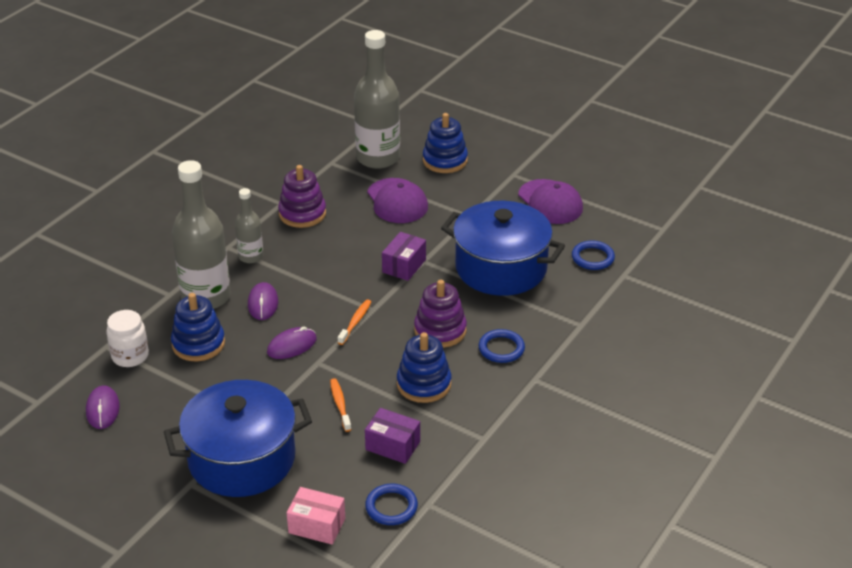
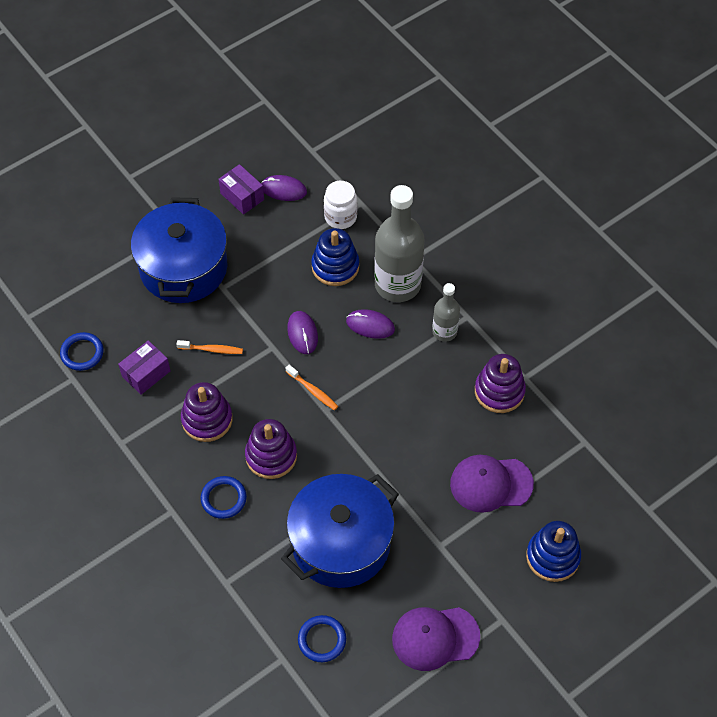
camera: 110 degrees right, 20 degrees up
(317, 526) = (90, 299): pink box -> none
(378, 158) = (579, 490): grey bottle -> none
(404, 266) = (379, 456): purple box -> purple box (242, 196)
(424, 384) = (207, 419): blue stacking toy -> purple stacking toy

